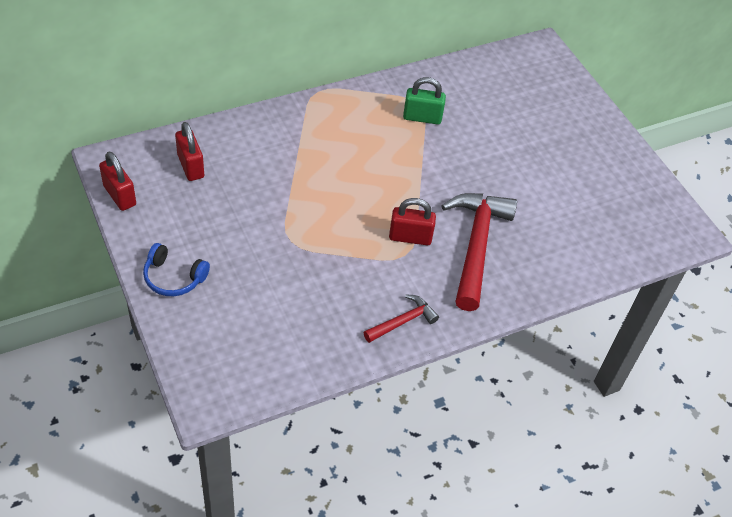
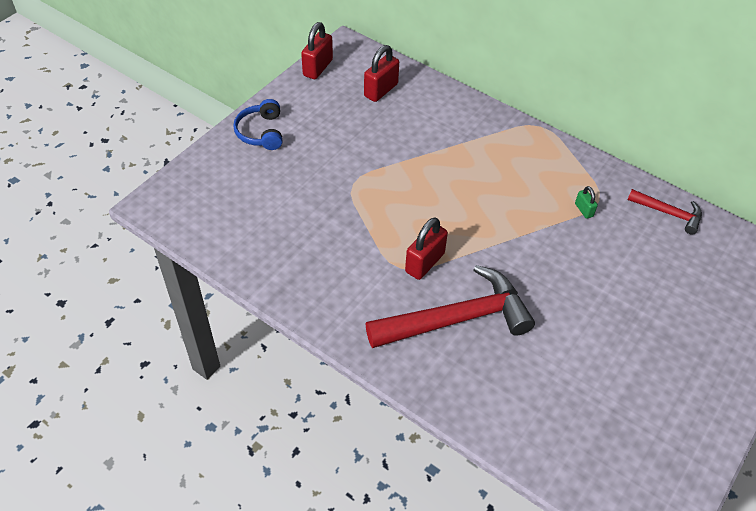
camera: 65 degrees right, 0 degrees up
(402, 321) = (321, 298): red hammer -> red hammer (668, 213)
(410, 237) = (424, 263): red padlock -> red padlock turned 60 degrees clockwise
(422, 117) = (584, 210): green padlock -> green padlock, size x0.53

